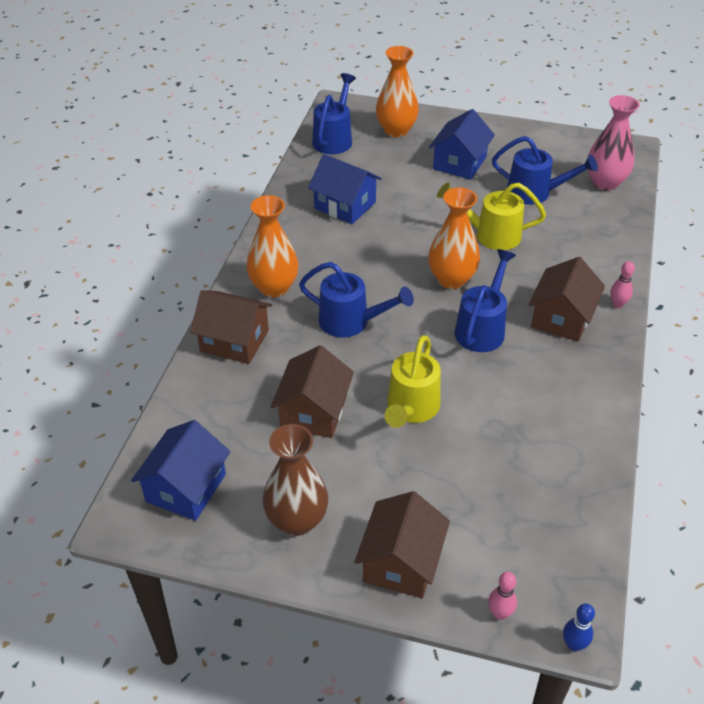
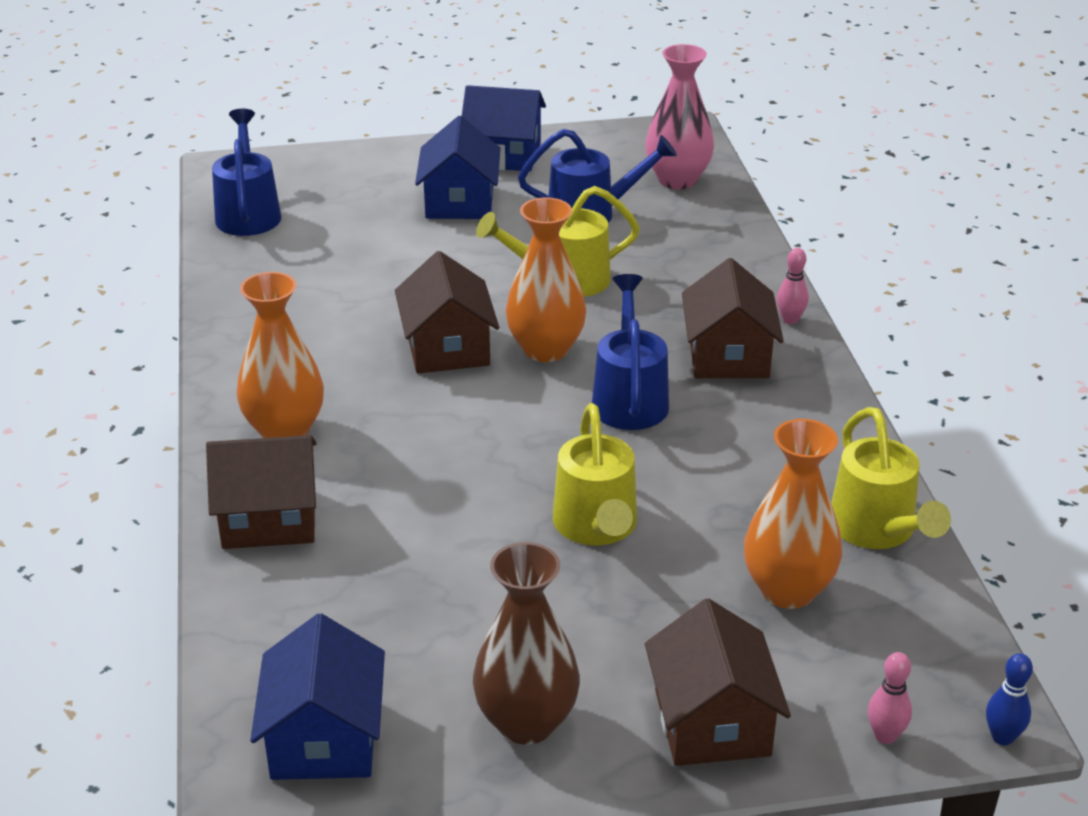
camera: 25 degrees left, 10 degrees down
(313, 411) = (456, 574): brown house -> brown house (447, 348)
(345, 205) = (323, 295): blue house -> blue house (503, 155)
(351, 322) = (435, 443): blue watering can -> none
(396, 130) = (337, 182): orange vase -> orange vase (787, 590)
(582, 472) = (877, 531): none -> yellow watering can

